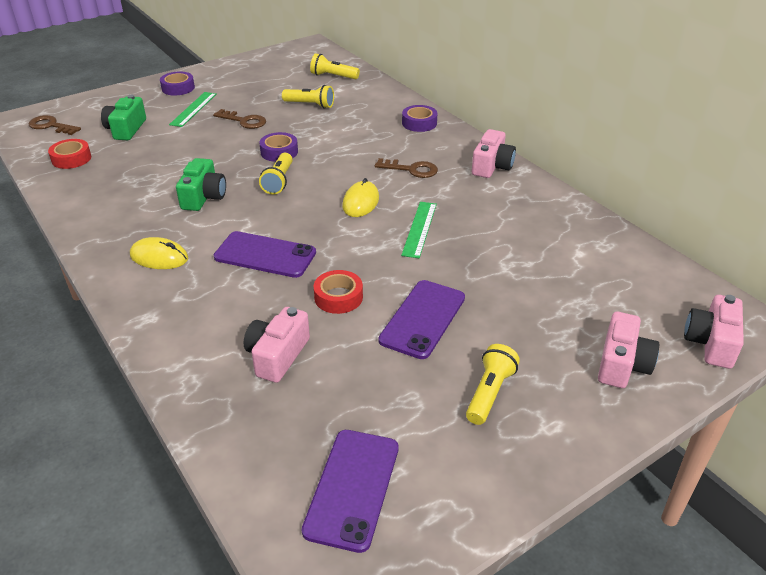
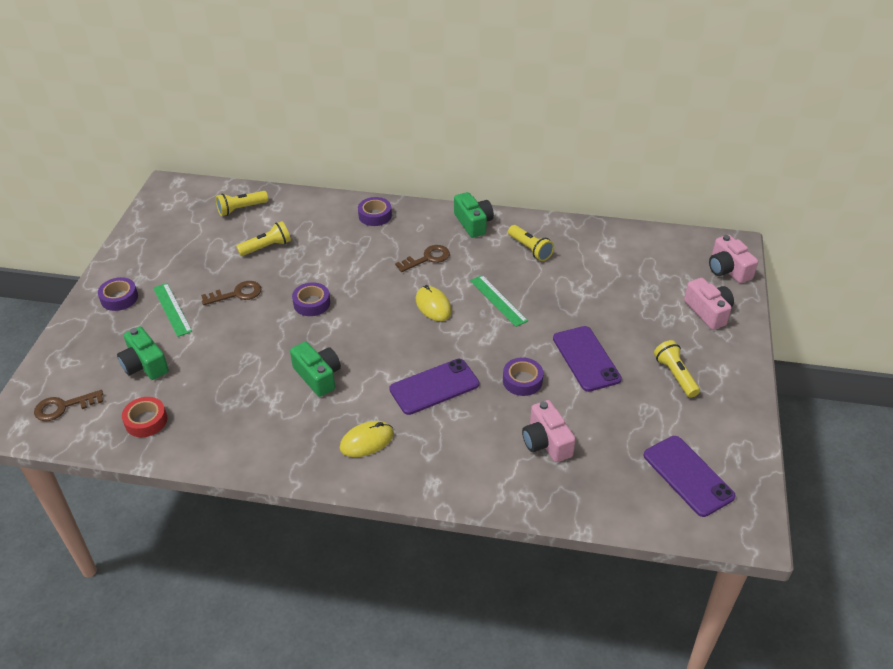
camera: 45 degrees left, 5 degrees up
(279, 181) = (352, 327): yellow flashlight -> yellow flashlight (530, 249)
(338, 297) = (522, 380): red tape -> purple tape
(491, 166) = (473, 223): pink camera -> green camera

